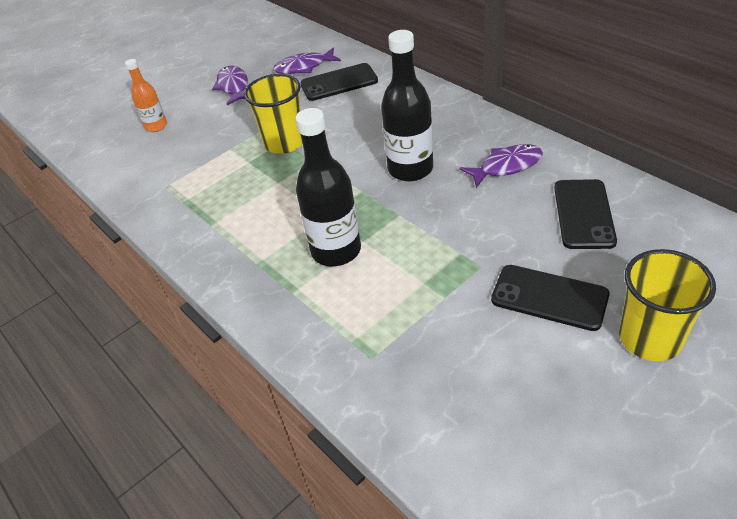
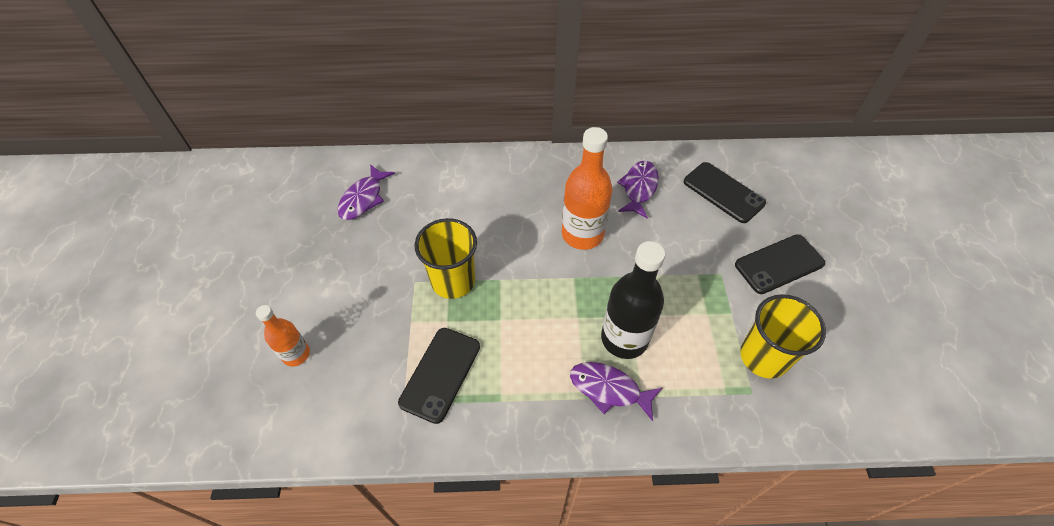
camera: 55 degrees left, 10 degrees up
(233, 86) = (319, 260): purple fish -> purple fish (609, 389)
(339, 83) = (419, 195): black phone -> black phone (440, 374)
(410, 169) = (582, 234): black bottle -> orange bottle
(650, 338) = (848, 249): yellow cup -> yellow cup (764, 357)

